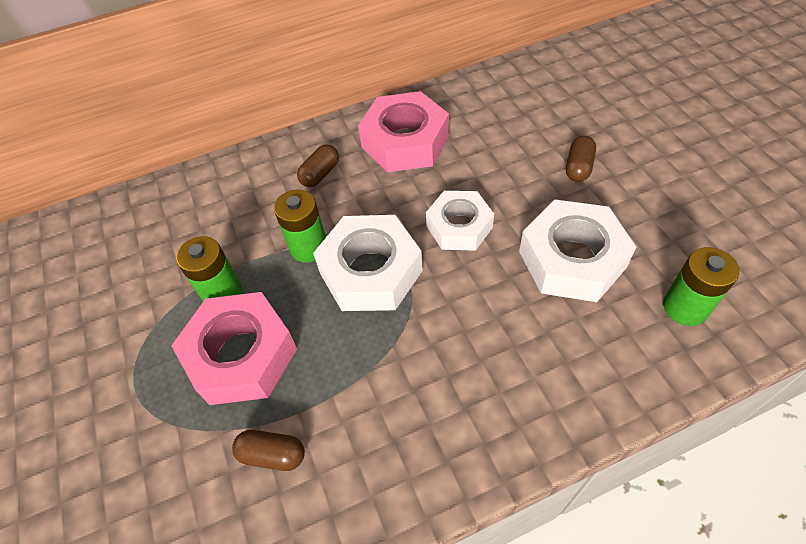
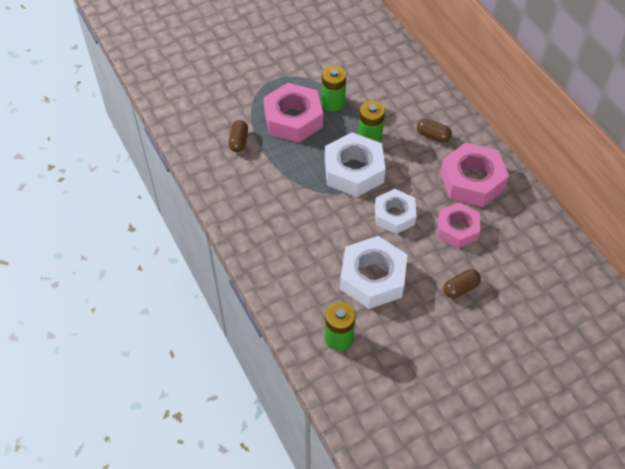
camera: 80 degrees right, 0 degrees up
(484, 162) = (457, 229): none -> pink nut
(578, 167) = (460, 288): brown capsule -> brown capsule turned 45 degrees counterclockwise

